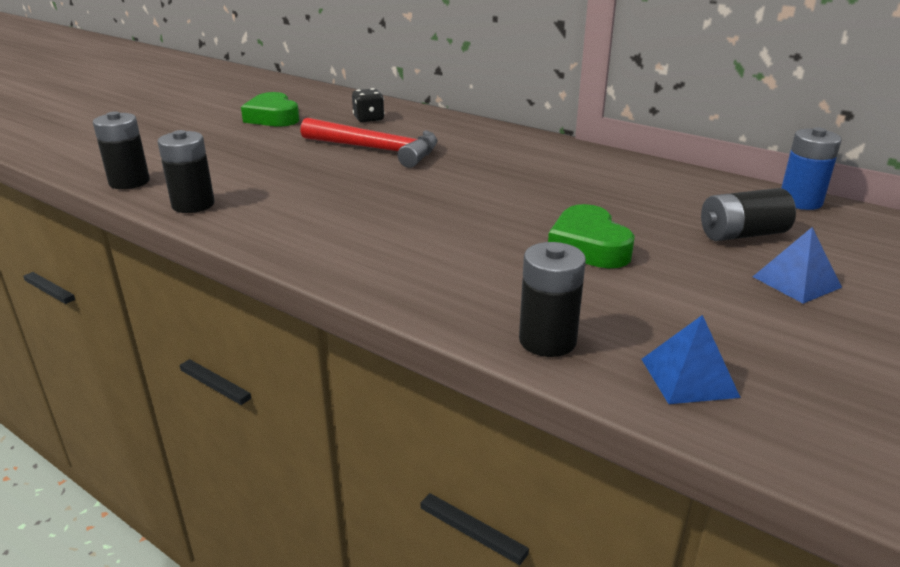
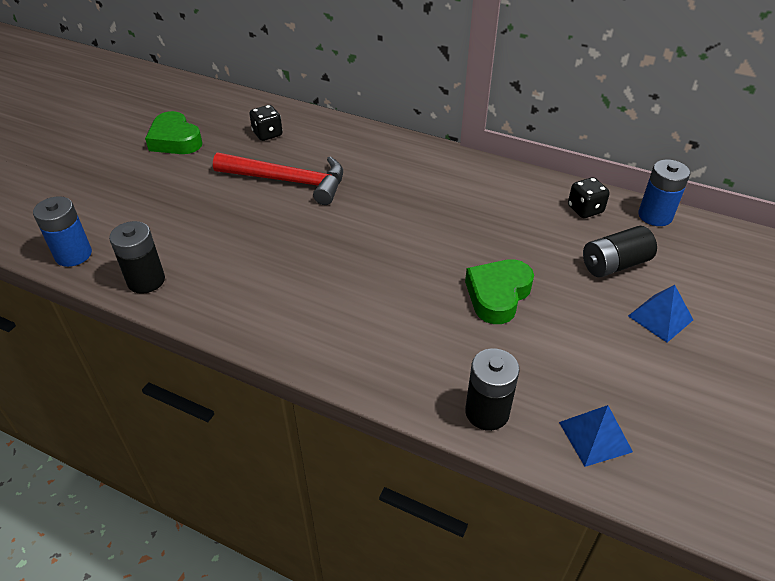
camera: 10 degrees left, 15 degrees up
(129, 182) = (73, 255): black battery -> blue battery
(588, 246) = (497, 295): green heart -> green heart turned 60 degrees clockwise
(712, 191) = (585, 209): none -> black dice

